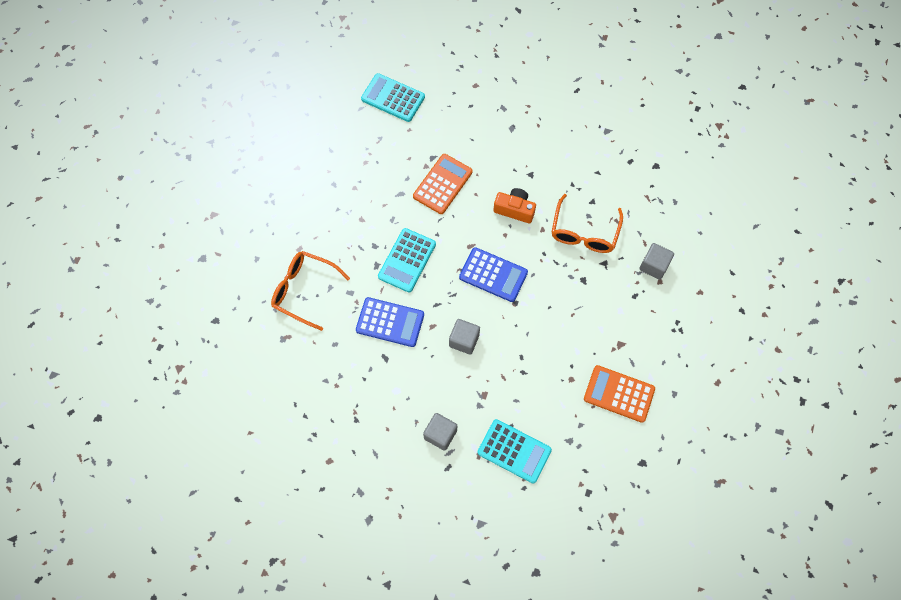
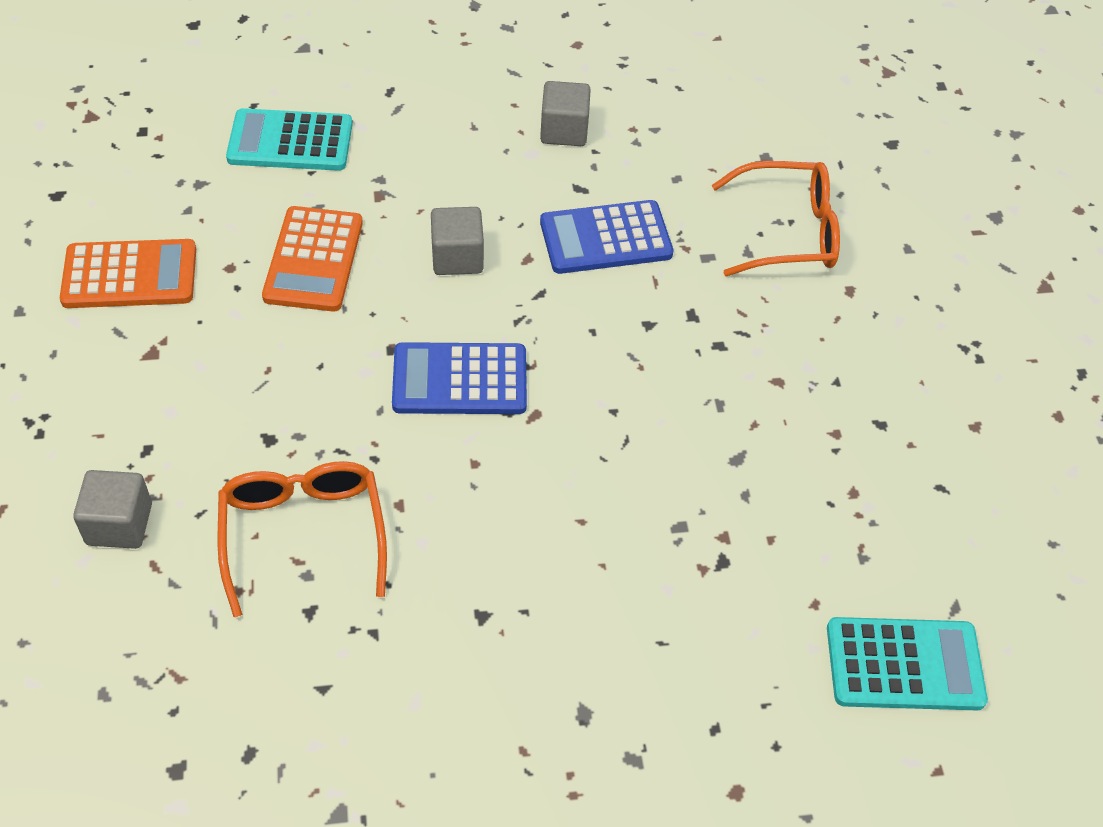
camera: 150 degrees right, 15 degrees down
(407, 260) = (641, 343): turquoise calculator -> none
(440, 434) = (424, 124): grey cube -> grey cube (564, 131)
(442, 184) = (664, 513): orange calculator -> orange calculator (313, 260)
(514, 209) = (479, 522): orange camera -> none

